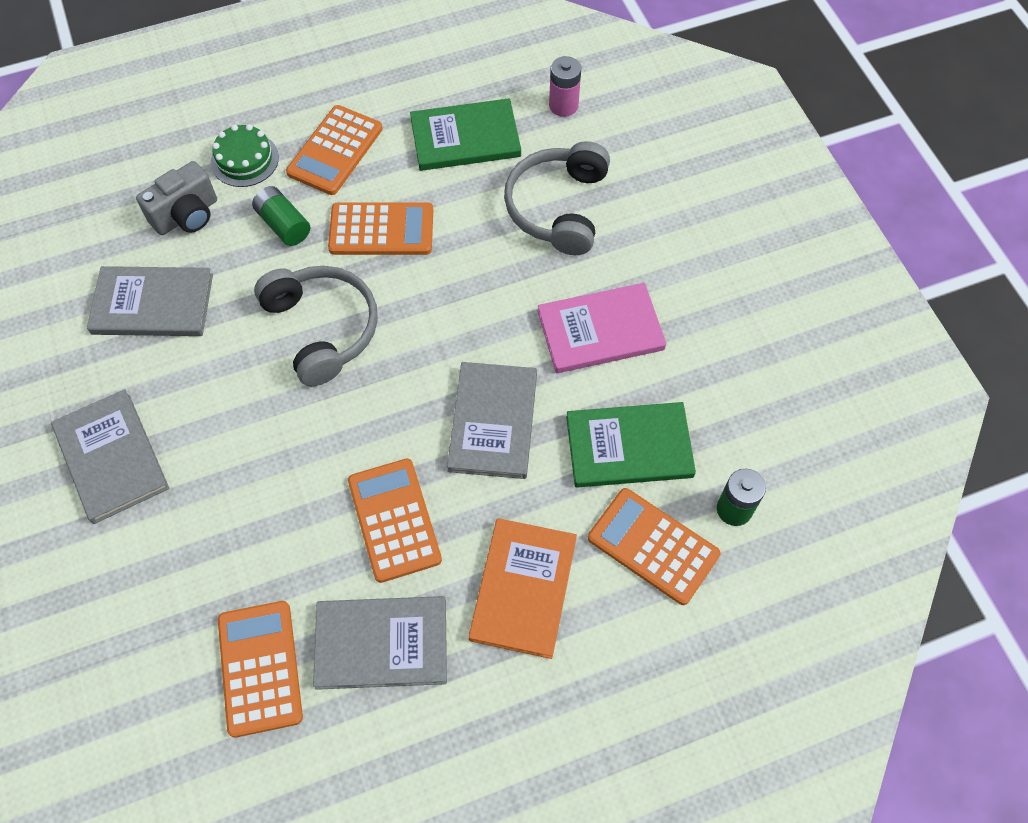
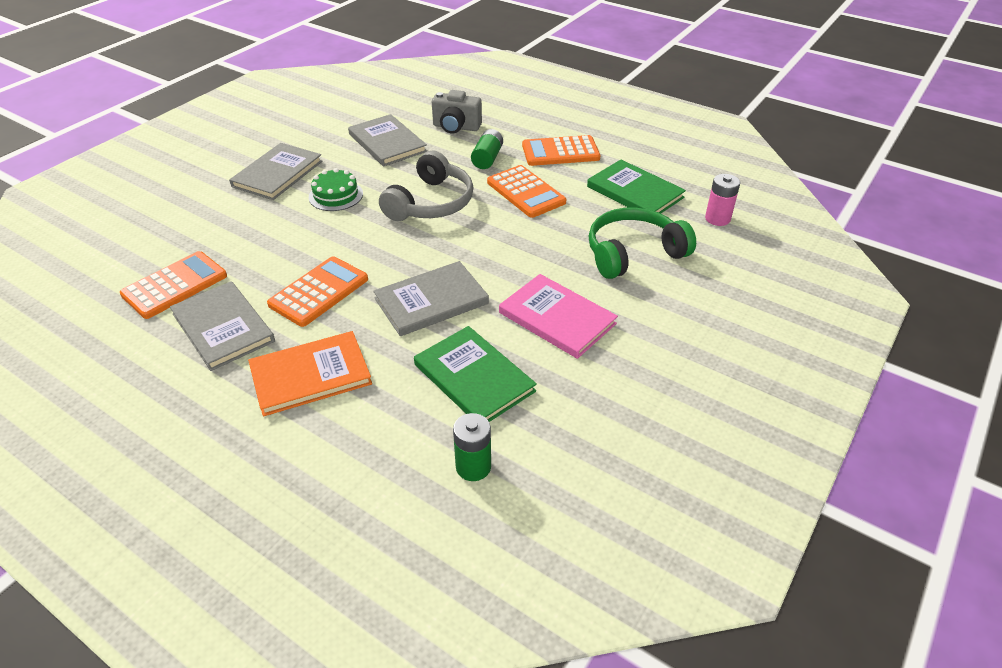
camera: 55 degrees right, 20 degrees down
(245, 159) = (515, 127): green cake -> green cake (336, 195)
(558, 207) = (633, 253): grey headphones -> green headphones
(653, 546) = (399, 431): orange calculator -> none

